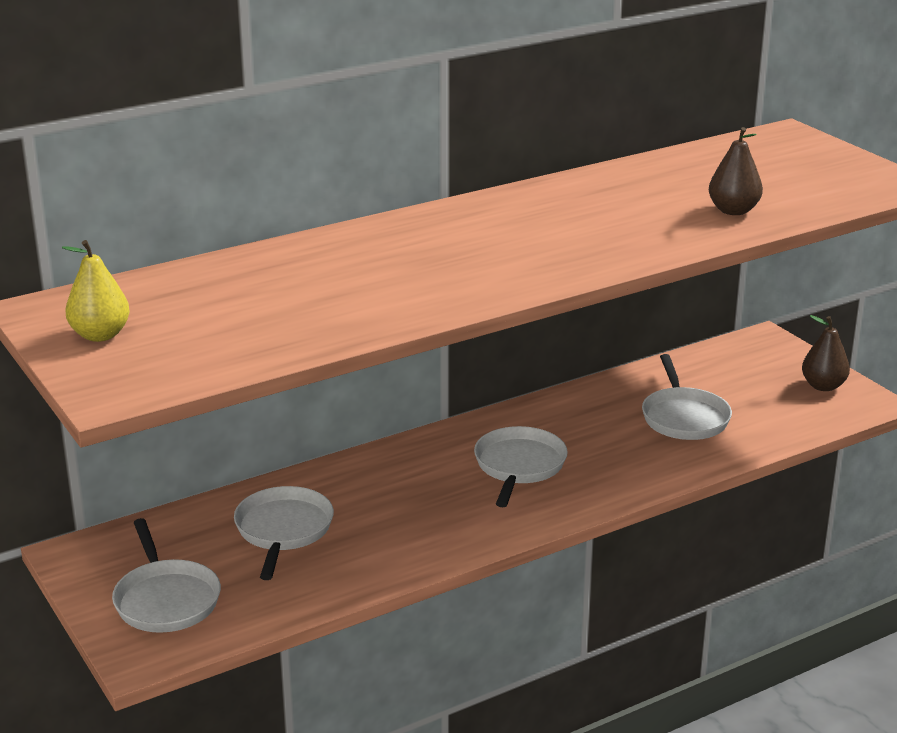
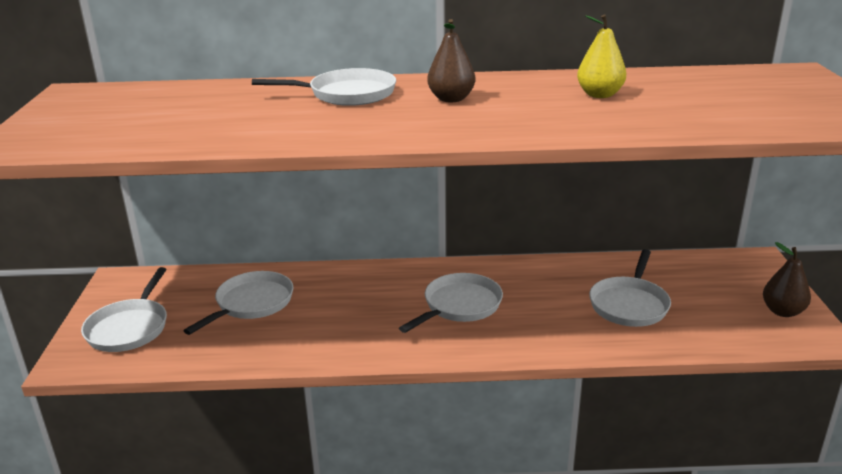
camera: 30 degrees right, 0 degrees up
(100, 335) = (74, 112): yellow pear -> yellow pear (599, 95)
(387, 246) = (347, 94): none -> white pan
(733, 211) = (670, 116): brown pear -> brown pear (451, 99)

